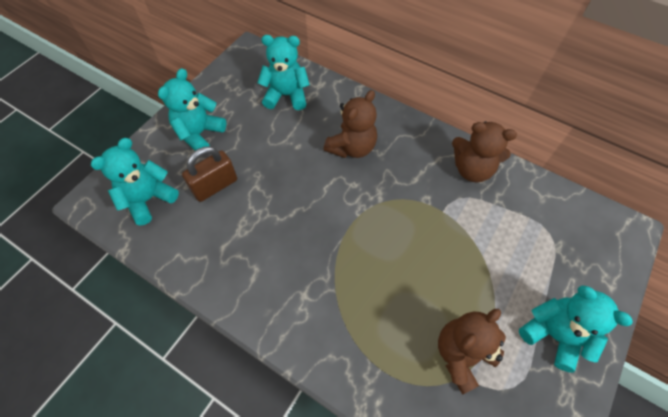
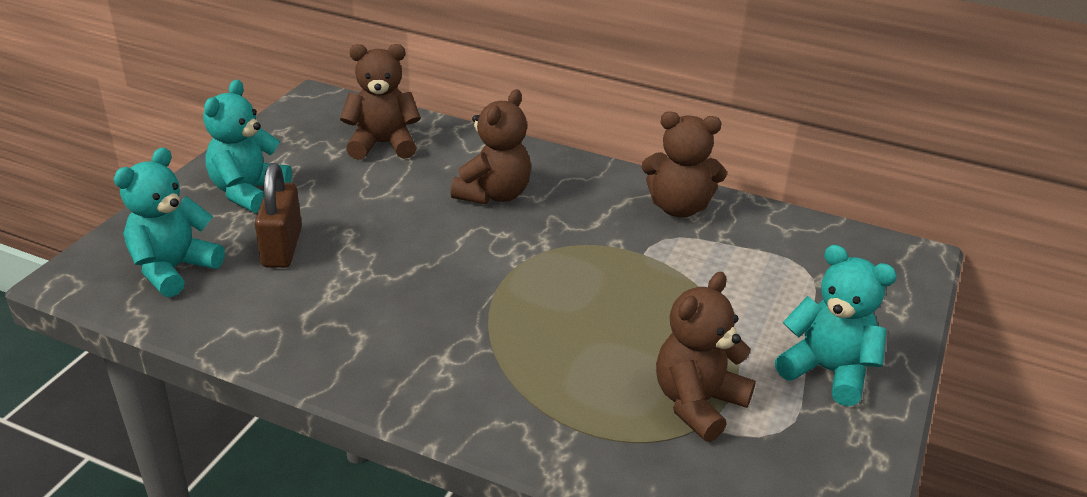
camera: 10 degrees left, 25 degrees down
(215, 186) = (282, 248): brown padlock -> brown padlock turned 45 degrees counterclockwise
(286, 95) = (382, 144): turquoise teddy bear -> brown teddy bear

